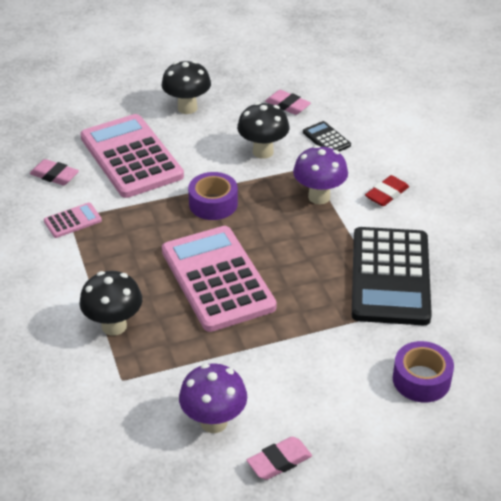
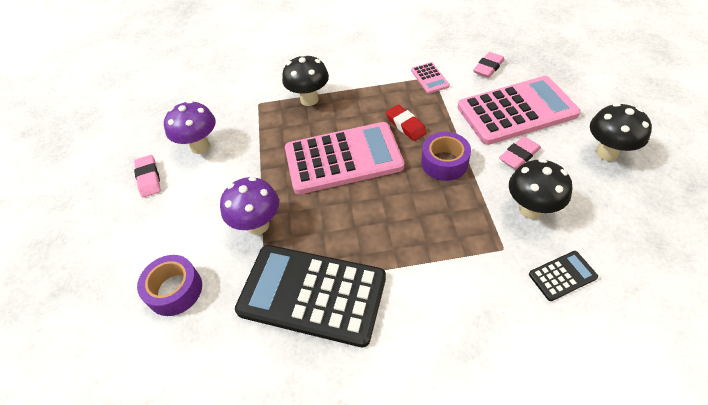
camera: 105 degrees right, 10 degrees up
(287, 105) = (630, 244): pink eraser -> pink eraser (519, 155)
(319, 197) = (449, 250): purple mushroom -> purple mushroom (258, 225)
(386, 194) = (450, 322): red eraser -> red eraser (405, 125)

